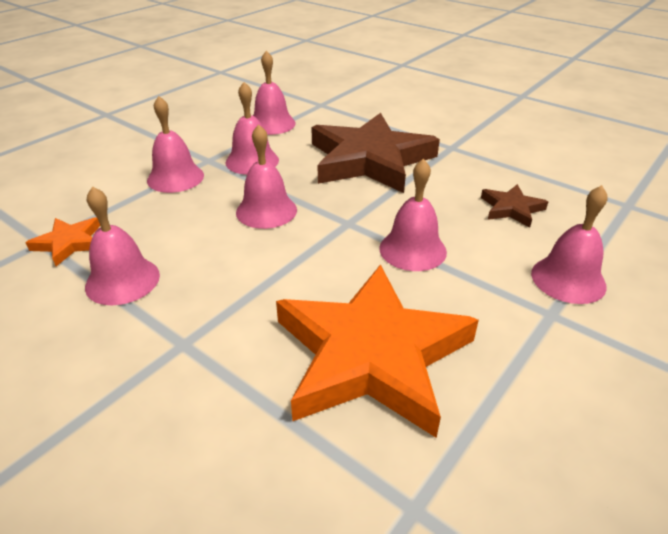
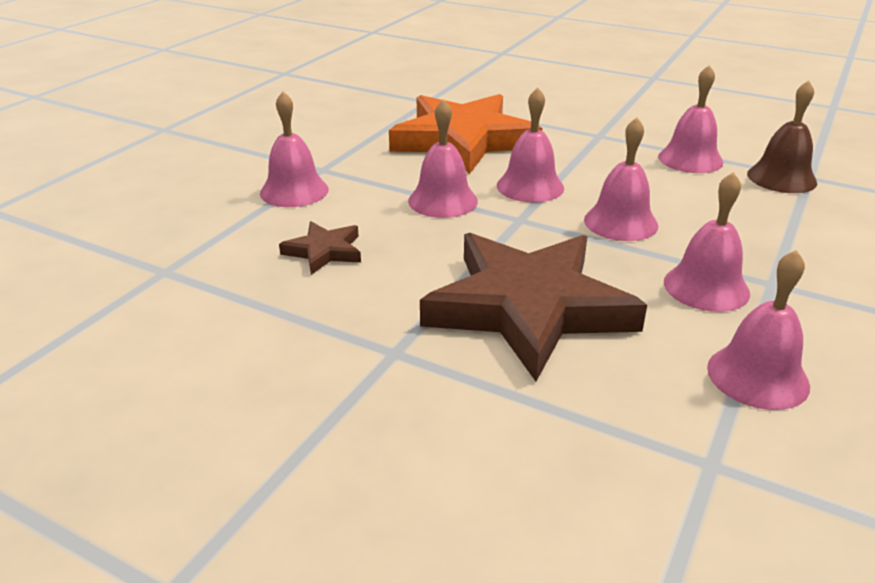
camera: 170 degrees right, 5 degrees down
(69, 243) = (781, 178): orange star -> brown bell
(175, 178) = (779, 251): pink bell -> pink bell (530, 186)

